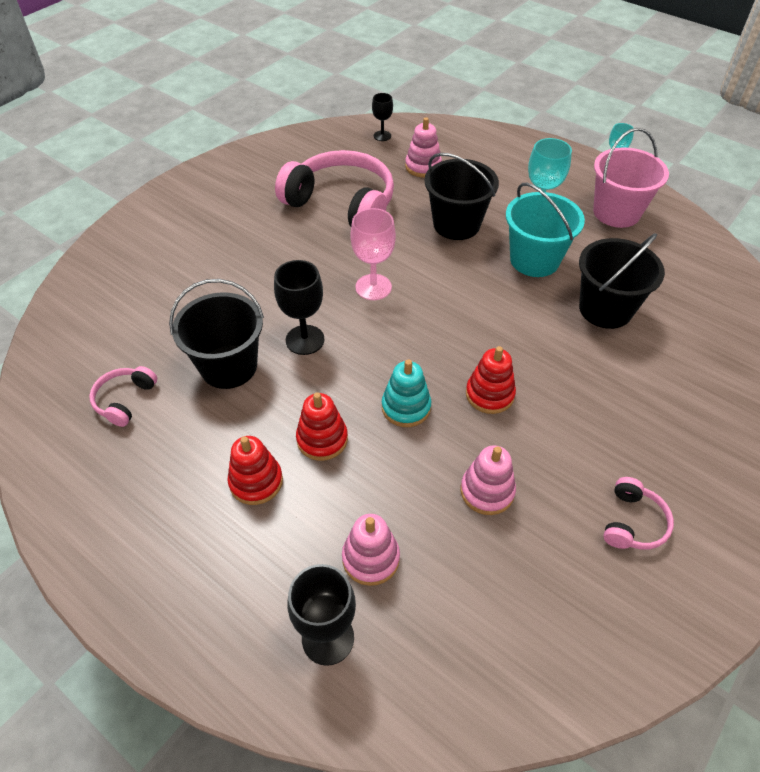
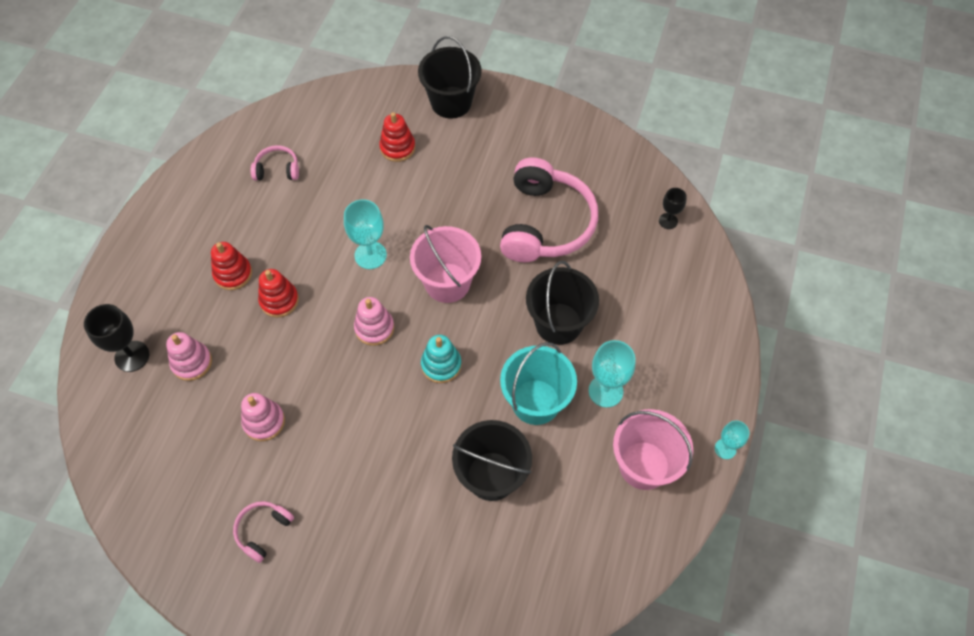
camera: 70 degrees right, 10 degrees up
(229, 366) = (327, 217): black bucket -> black bucket (451, 102)
(305, 340) = (370, 255): black goblet -> turquoise goblet
(373, 287) = (447, 282): pink goblet -> pink bucket
(406, 407) = (325, 346): turquoise stacking toy -> turquoise stacking toy (441, 365)
(423, 167) = (634, 271): pink stacking toy -> pink stacking toy (374, 328)
(489, 394) = (357, 402): red stacking toy -> red stacking toy (397, 148)
(633, 523) = (263, 531): pink headphones -> pink headphones turned 120 degrees clockwise

